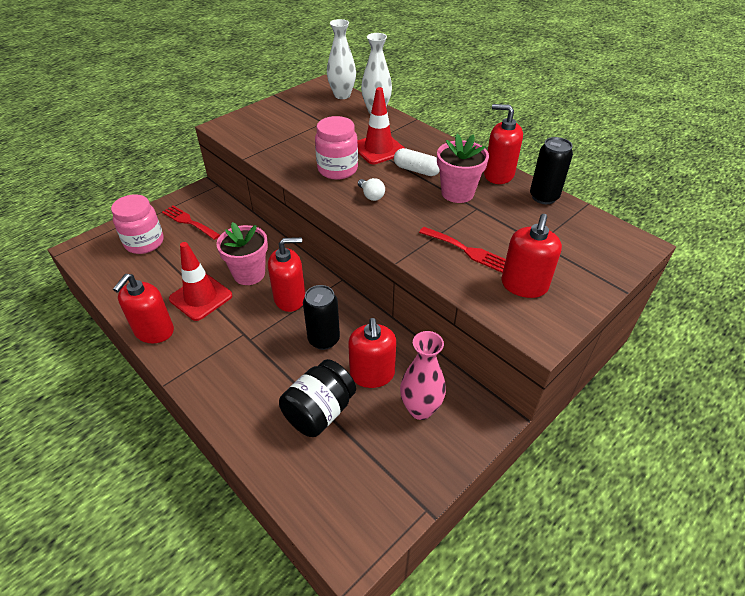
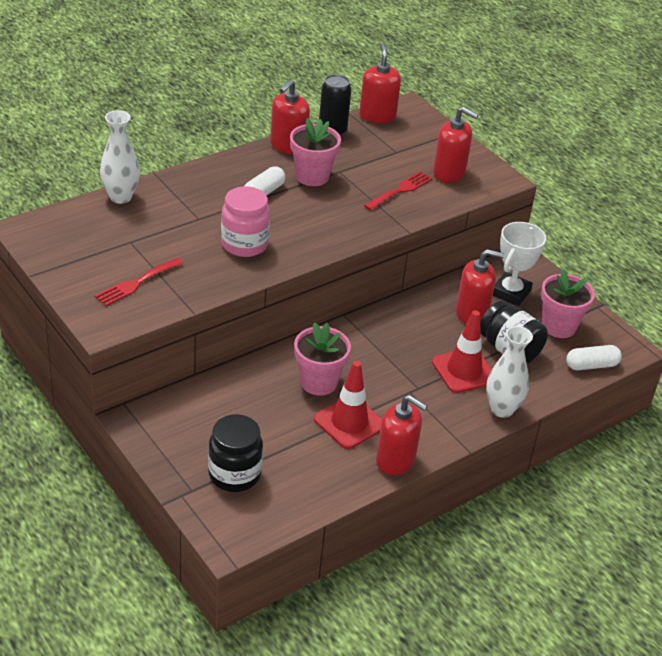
camera: 85 degrees left, 5 degrees down
(144, 242) = (234, 474): pink jar -> black jar
(189, 221) = (201, 432): red fork -> red fork (136, 283)
(290, 298) = (365, 354): red soap dispenser -> red soap dispenser (377, 116)
(308, 501) = (591, 365): none -> white capsule
(324, 339) = (426, 337): black can -> none
(342, 95) = (64, 217): white vase -> white vase (502, 409)
(371, 196) = (302, 229): white light bulb -> none
(373, 462) = (558, 326): none -> pink flower pot
(378, 149) = (211, 210): red traffic cone -> red traffic cone (464, 371)
(420, 409) = (511, 292): pink vase -> white trophy

